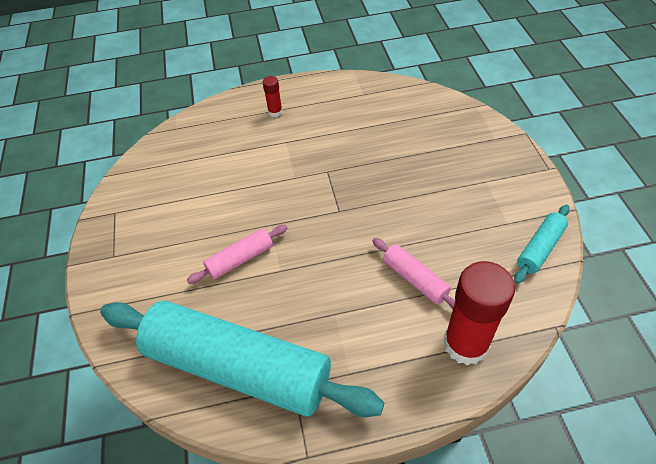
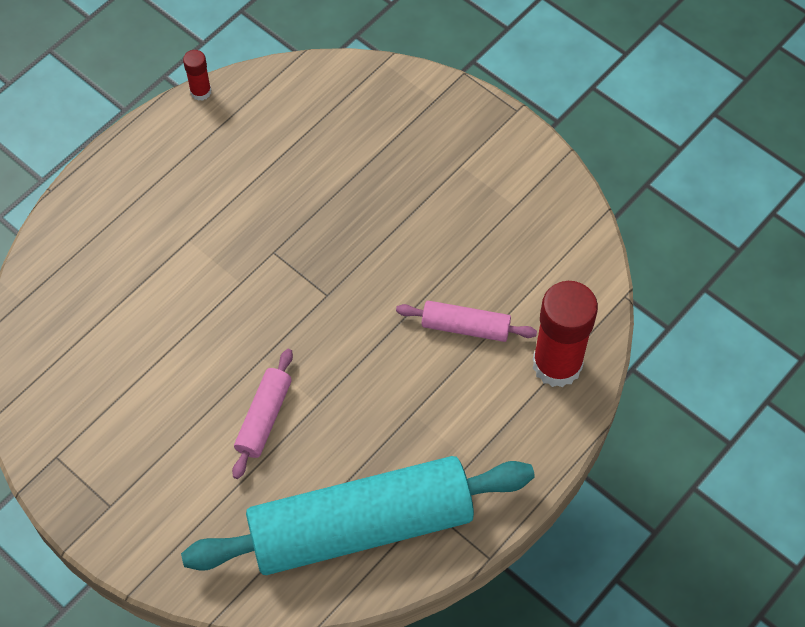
camera: 40 degrees left, 10 degrees up
(275, 112) = (138, 204): red glue stick -> red glue stick (200, 92)
(540, 248) = (563, 218): turquoise rolling pin -> none

